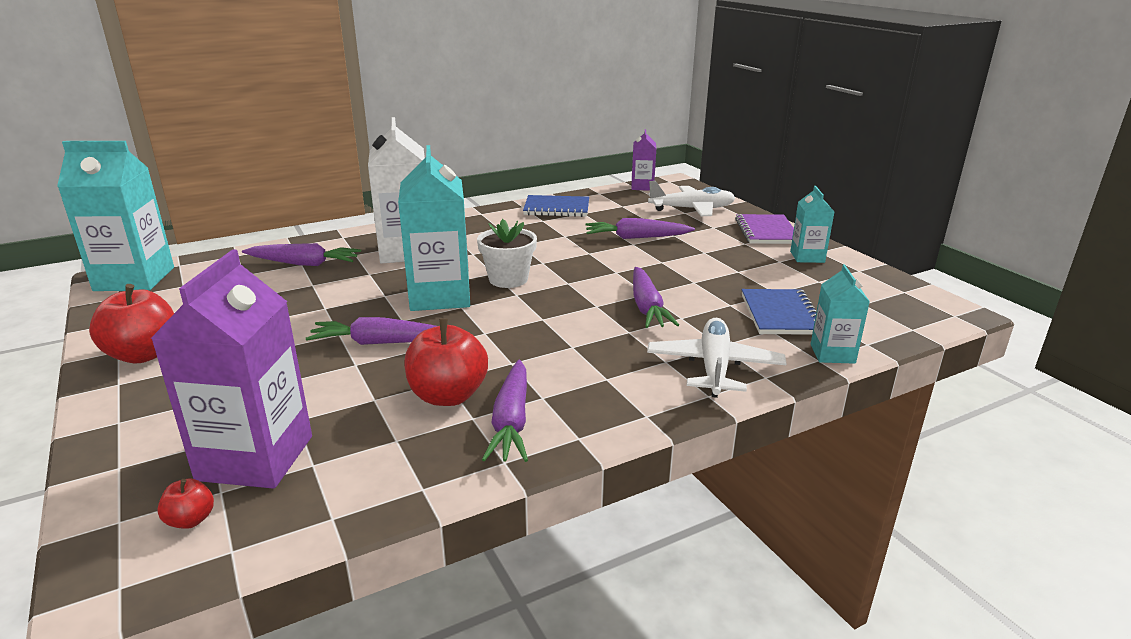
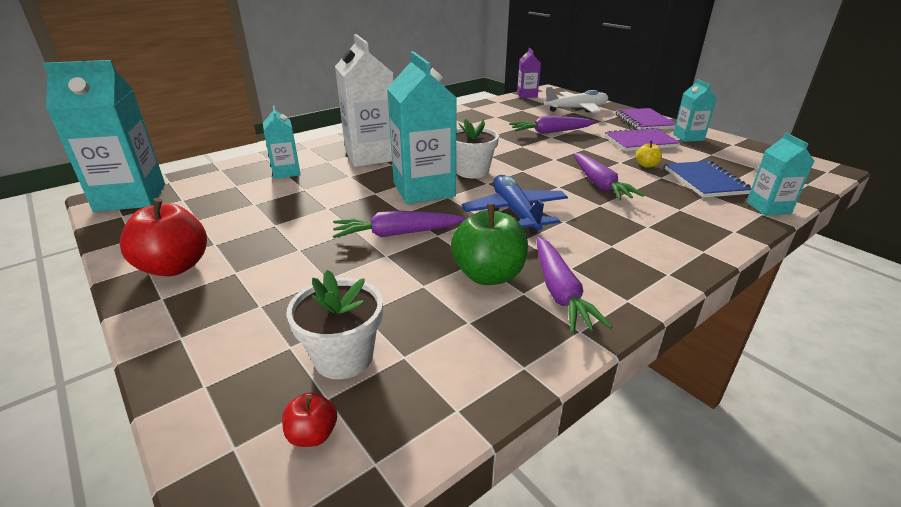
camera: 10 degrees left, 5 degrees up
(255, 458) = (343, 357): purple carton -> white flower pot
(304, 264) = (286, 172): purple carrot -> turquoise carton
(448, 396) = (488, 275): red apple -> green apple
(524, 331) = (515, 212): none -> blue plane
(556, 208) = (472, 114): blue notebook -> none
(714, 367) = (689, 227): white plane -> none
(723, 288) = (646, 165): none -> yellow apple
(740, 258) = (640, 142): none -> purple notebook

